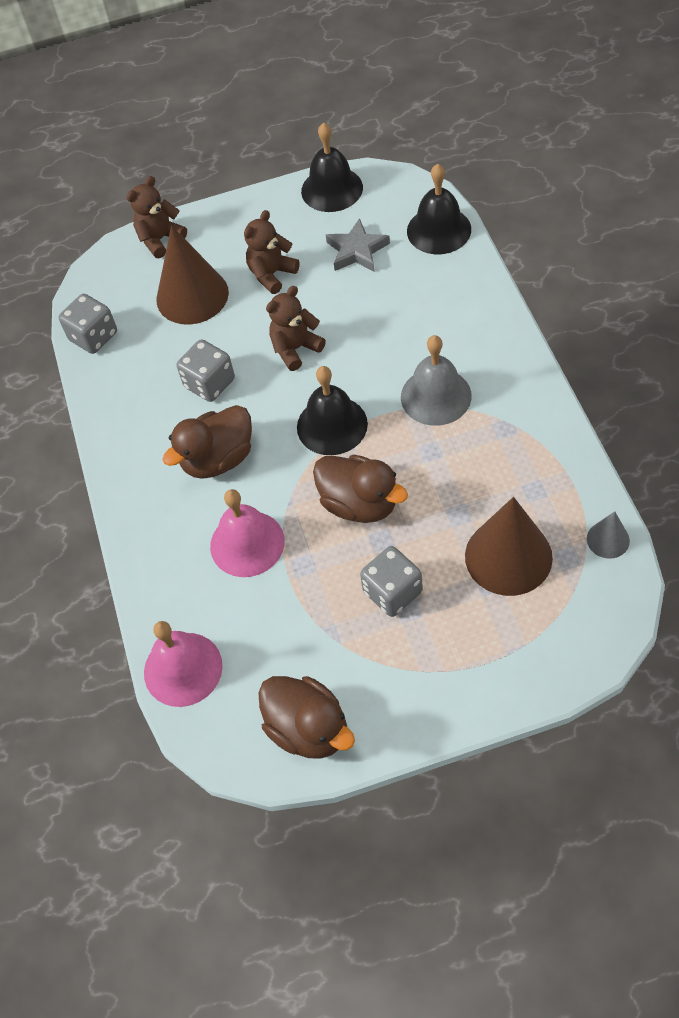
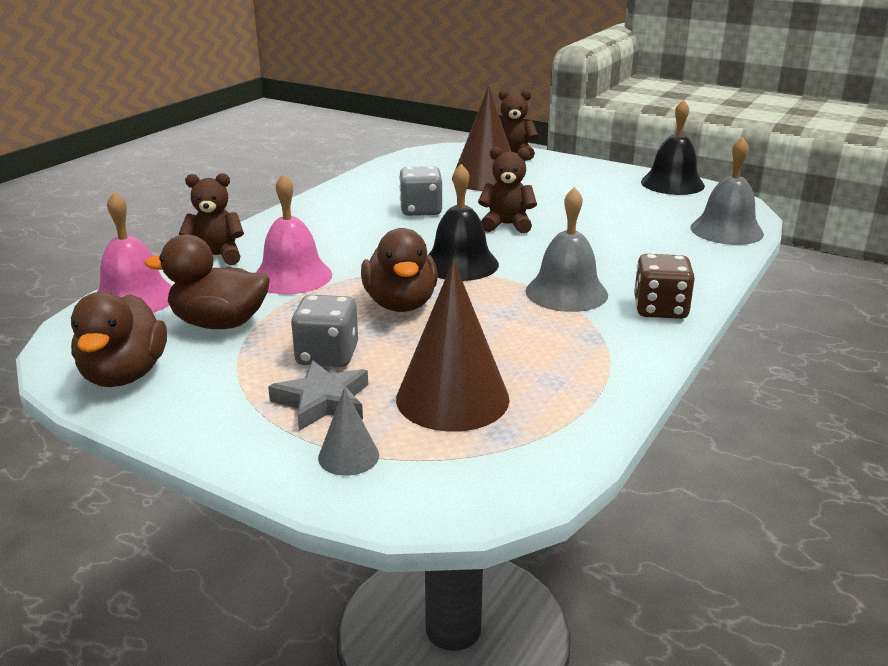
camera: 40 degrees right, 30 degrees down
(93, 337) = (396, 166): grey dice -> none
(218, 459) = (357, 237): brown duck -> brown duck (219, 323)
(272, 274) = (556, 194): brown teddy bear -> brown teddy bear (216, 256)
(357, 250) = (639, 211): grey star -> grey star (322, 401)
(439, 230) = (726, 230): black bell -> grey bell
(506, 364) = (660, 309): none -> brown dice
(608, 539) = (563, 449): grey cone -> grey cone (348, 456)

